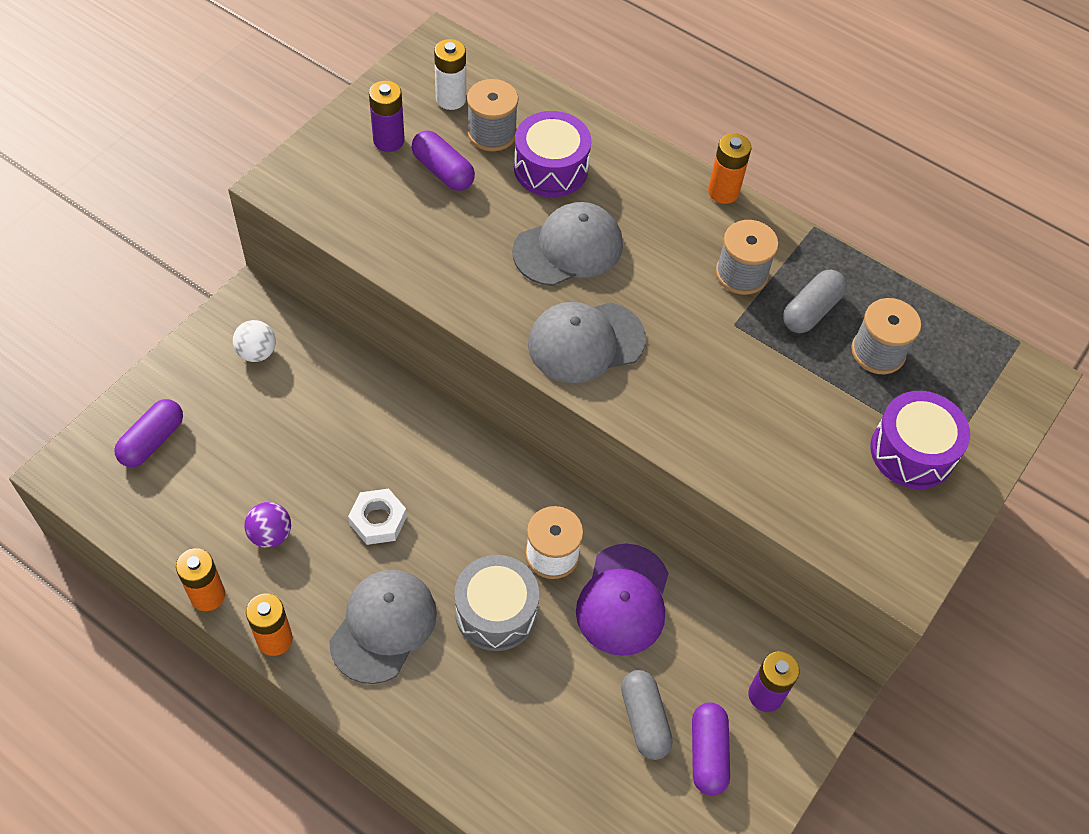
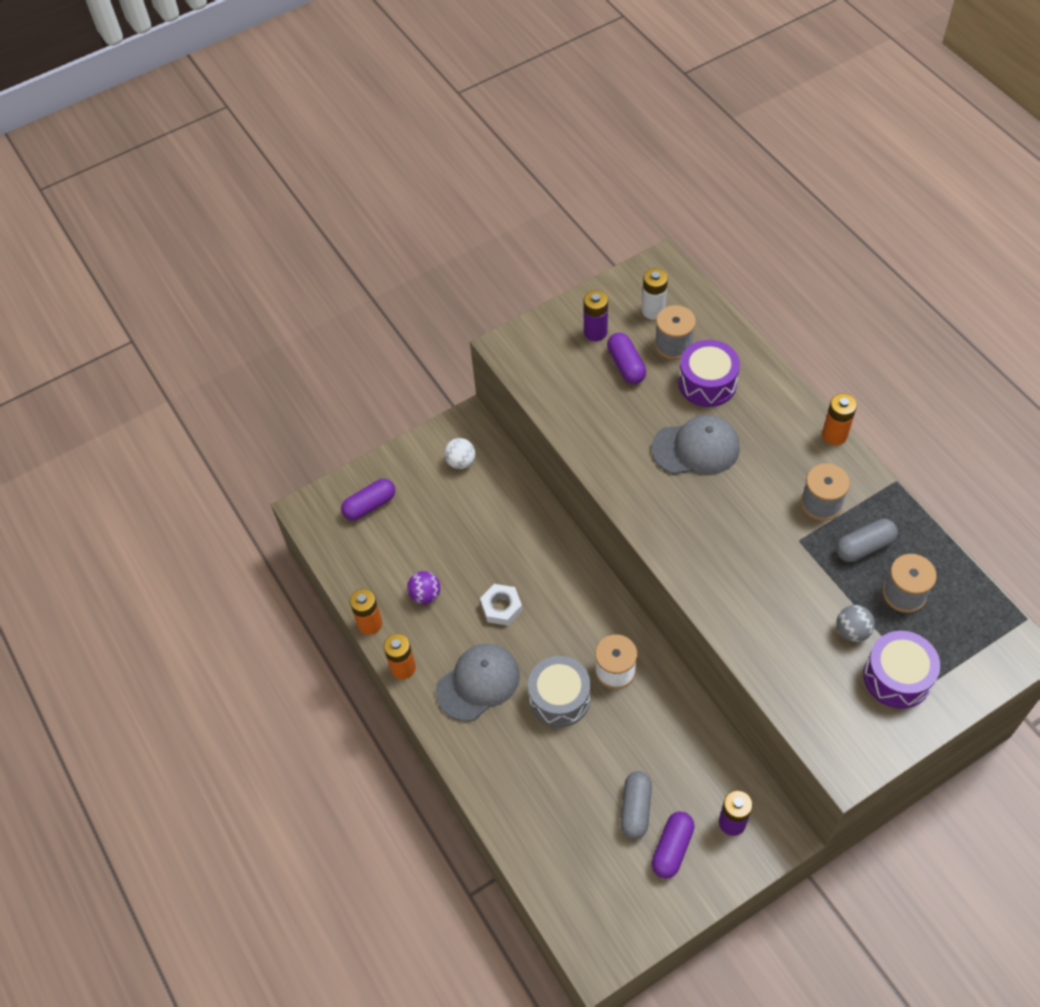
camera: 30 degrees right, 0 degrees up
(586, 342) = (680, 522): grey cap -> none
(623, 600) = (654, 719): purple cap -> none
(839, 413) = (852, 631): none -> grey ball

